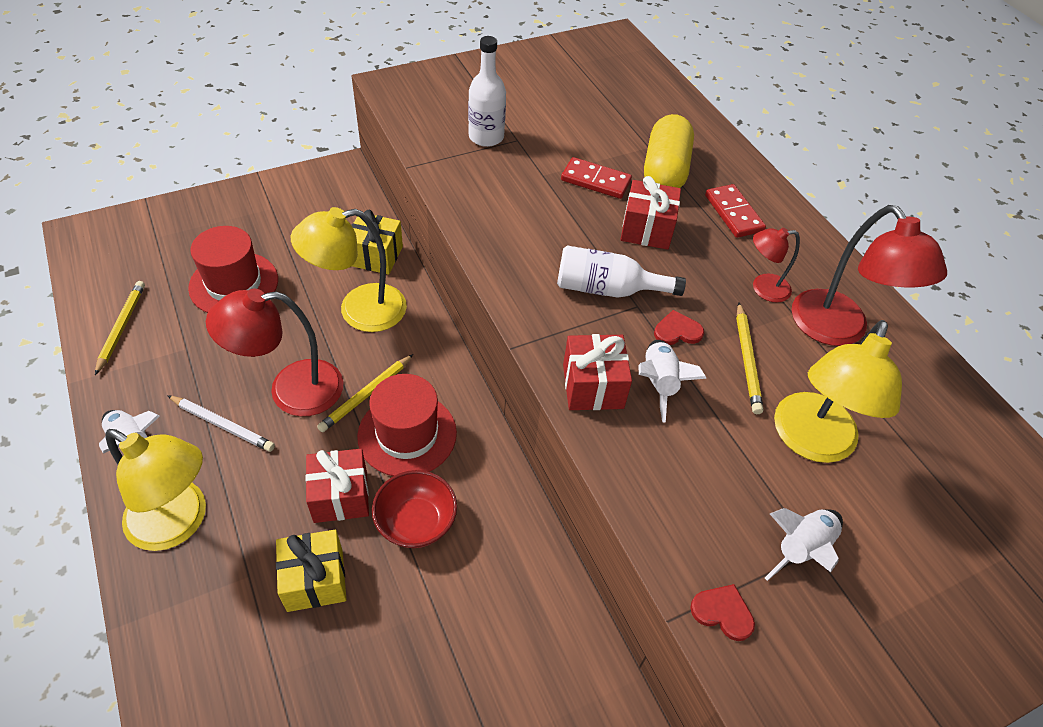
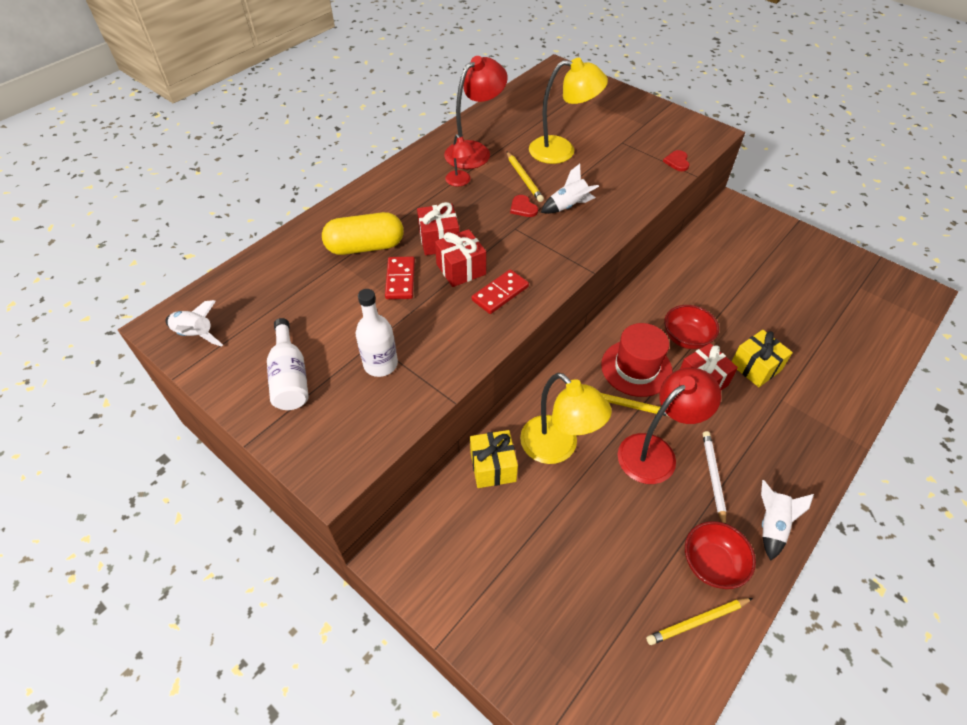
camera: 110 degrees left, 0 degrees up
(150, 368) = (712, 563): none -> red bowl
(179, 523) = (789, 455): yellow lamp -> none
(234, 284) = (592, 560): red hat -> none
(291, 390) = (655, 451): red lamp -> red lamp turned 90 degrees counterclockwise
(592, 386) = (592, 230): red gift -> red gift (461, 269)
(607, 289) = (510, 244): white bottle -> white bottle (290, 377)
(733, 213) = (395, 205): red domino -> red domino (500, 293)
(747, 360) = (524, 178): yellow pencil -> yellow pencil turned 90 degrees clockwise
(801, 548) = (625, 146): white rocket -> white rocket (196, 335)

